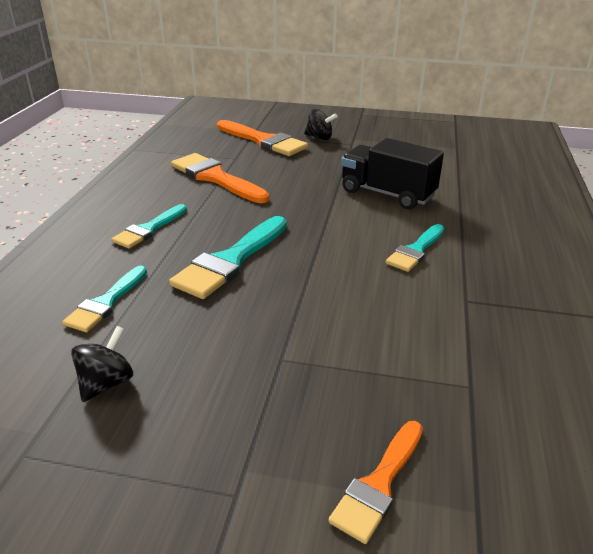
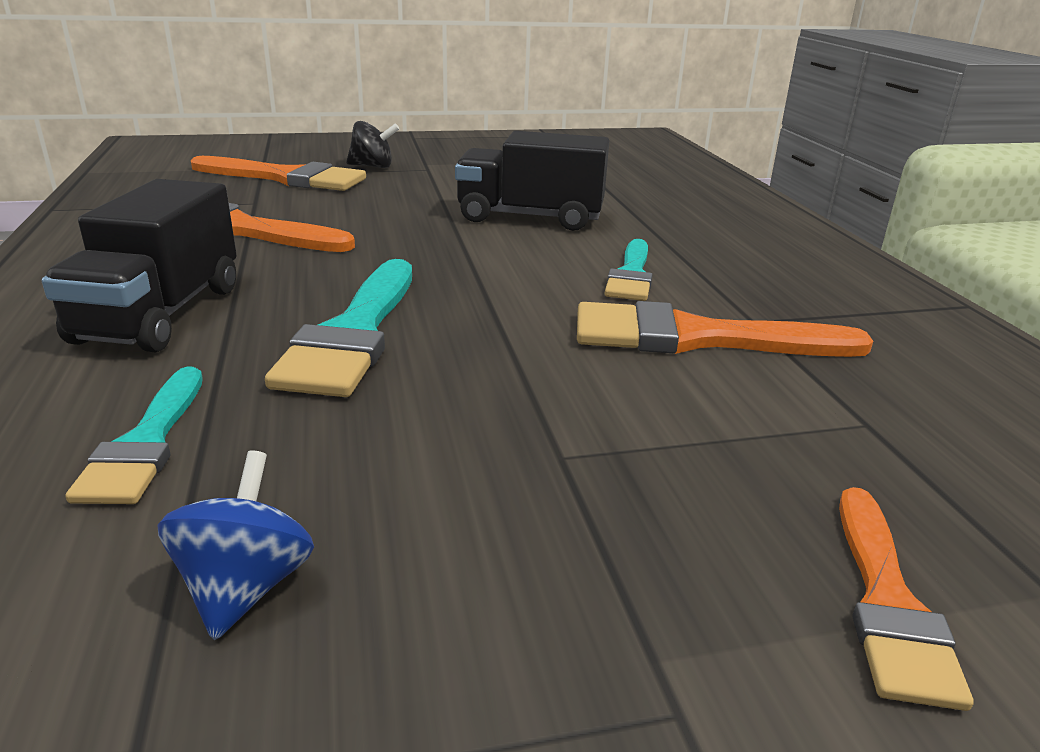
camera: 25 degrees left, 5 degrees down
(106, 383) = (245, 587): black spinning top -> blue spinning top
(149, 229) = (160, 314): turquoise brush -> black truck
(418, 305) = (697, 338): none -> orange brush

